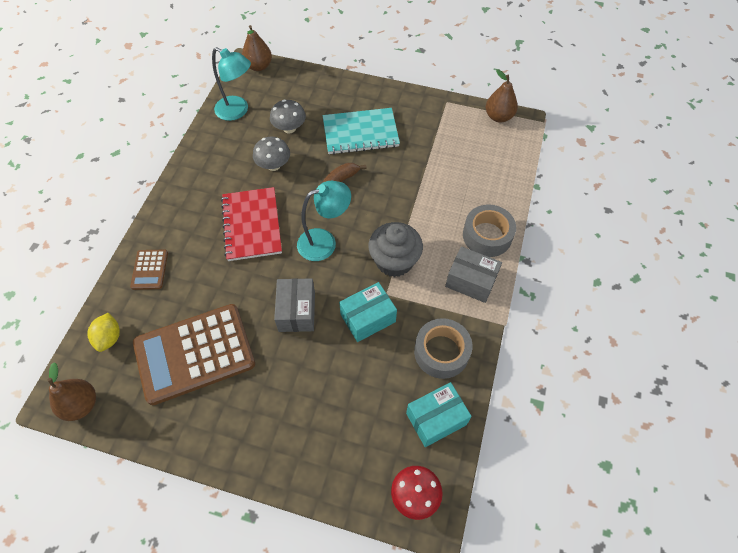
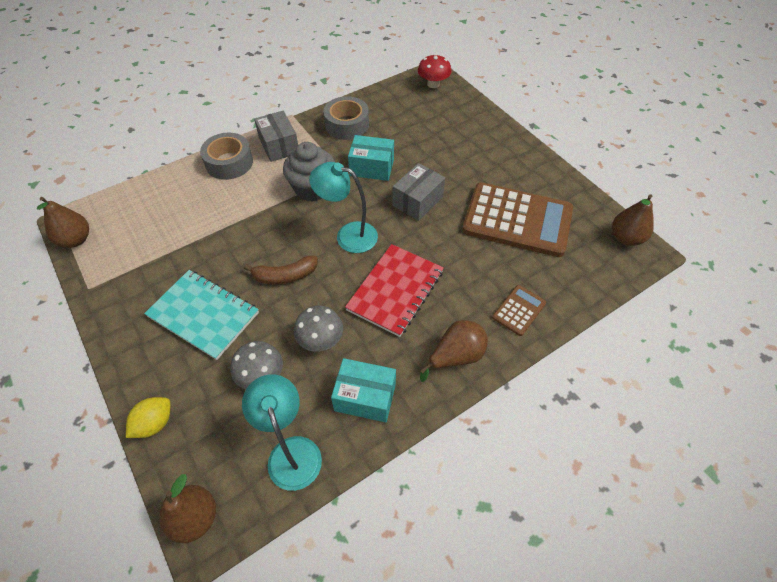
camera: 140 degrees left, 5 degrees down
(109, 338) = (584, 273): yellow lemon -> yellow lemon (154, 423)
(177, 210) = (456, 356): none -> brown pear
(436, 419) = (387, 102): turquoise box -> turquoise box (365, 397)

